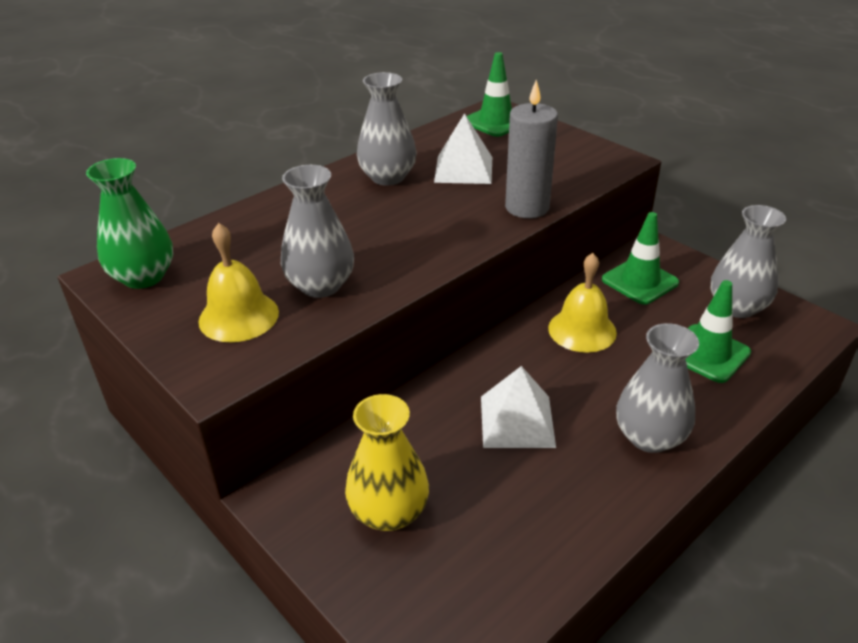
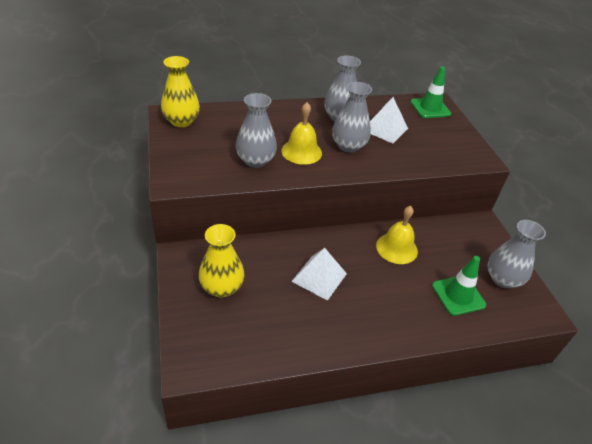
camera: 25 degrees right, 5 degrees up
(143, 277) = (181, 121): green vase -> yellow vase
(238, 316) = (206, 159): yellow bell -> yellow bell (301, 151)
(527, 207) = (400, 165): grey candle -> none
(639, 281) = (456, 237): green traffic cone -> none
(649, 437) = (382, 321): grey vase -> grey vase (348, 146)

